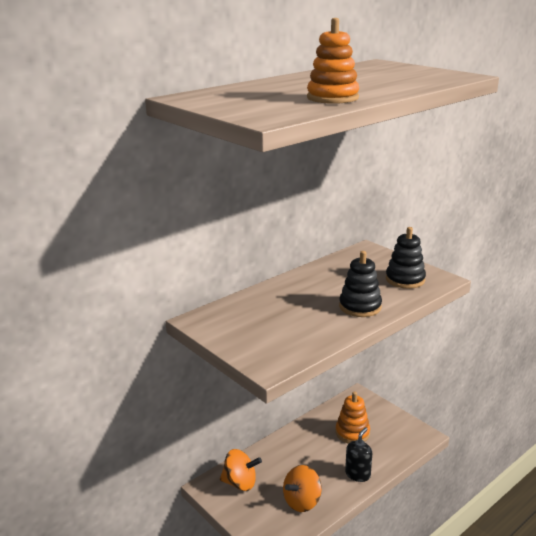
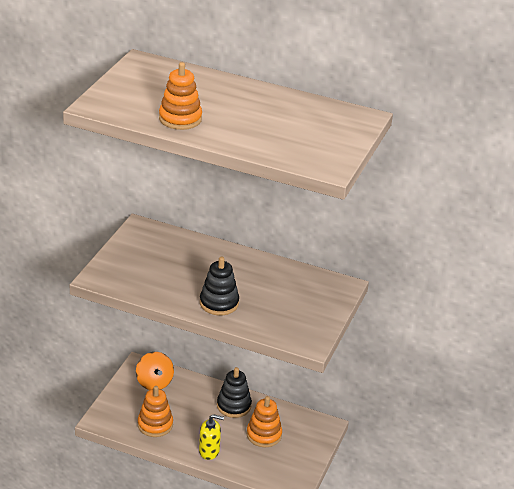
camera: 60 degrees right, 10 degrees up
(302, 501) = (155, 425): orange spinning top -> orange stacking toy
(357, 474) = (209, 451): black soap dispenser -> yellow soap dispenser
(405, 279) = (291, 320): black stacking toy -> black stacking toy (234, 406)

